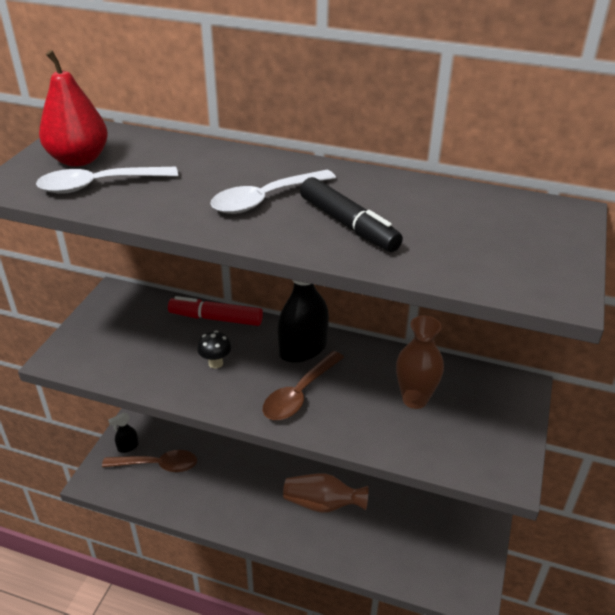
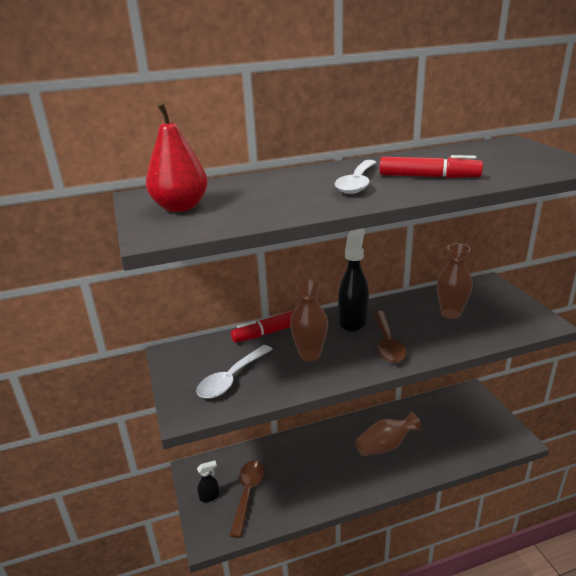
camera: 35 degrees left, 10 degrees down
(98, 185) = (229, 213): white spoon -> white spoon (231, 379)
(127, 447) = (209, 496): black spray bottle -> black spray bottle turned 135 degrees counterclockwise
(157, 465) = (248, 493): brown spoon -> brown spoon turned 45 degrees counterclockwise
(215, 363) = (310, 355): black mushroom -> brown vase
(348, 225) = (428, 177): black marker -> red marker

